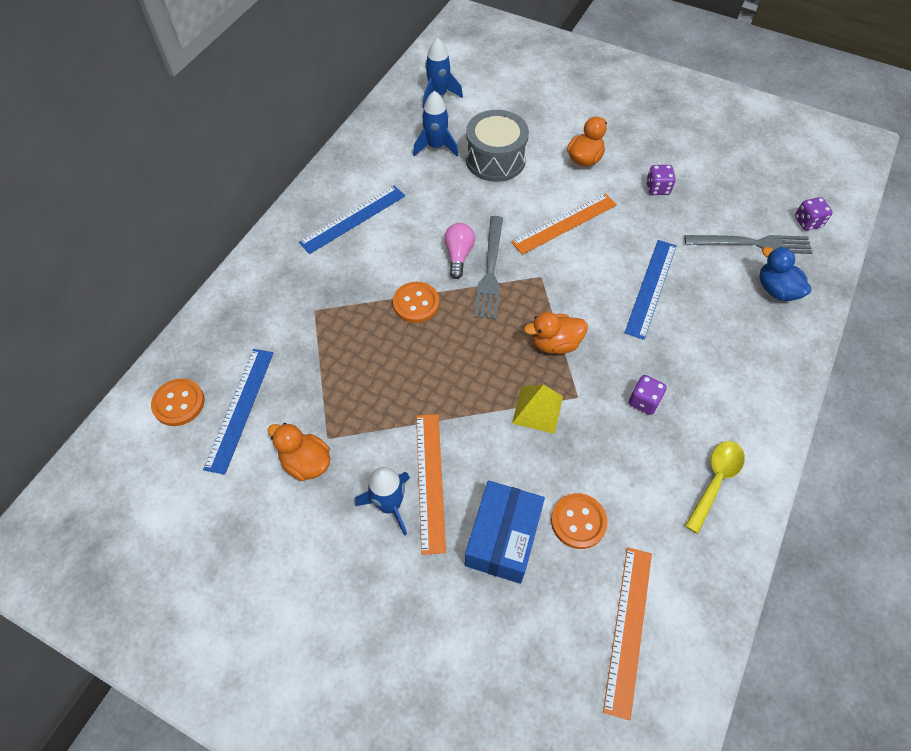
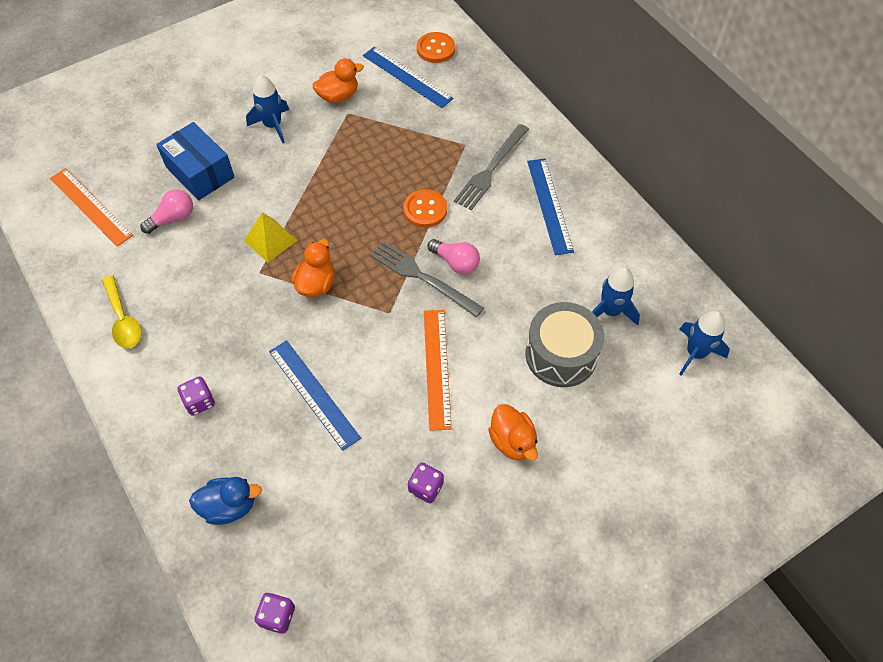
camera: 120 degrees right, 0 degrees up
(430, 481) = (271, 153): orange ruler -> none
(578, 521) = (173, 218): orange button -> pink light bulb
(644, 401) = (219, 314): purple dice -> purple dice (199, 402)
(752, 244) = (294, 529): grey fork -> grey fork (491, 169)

